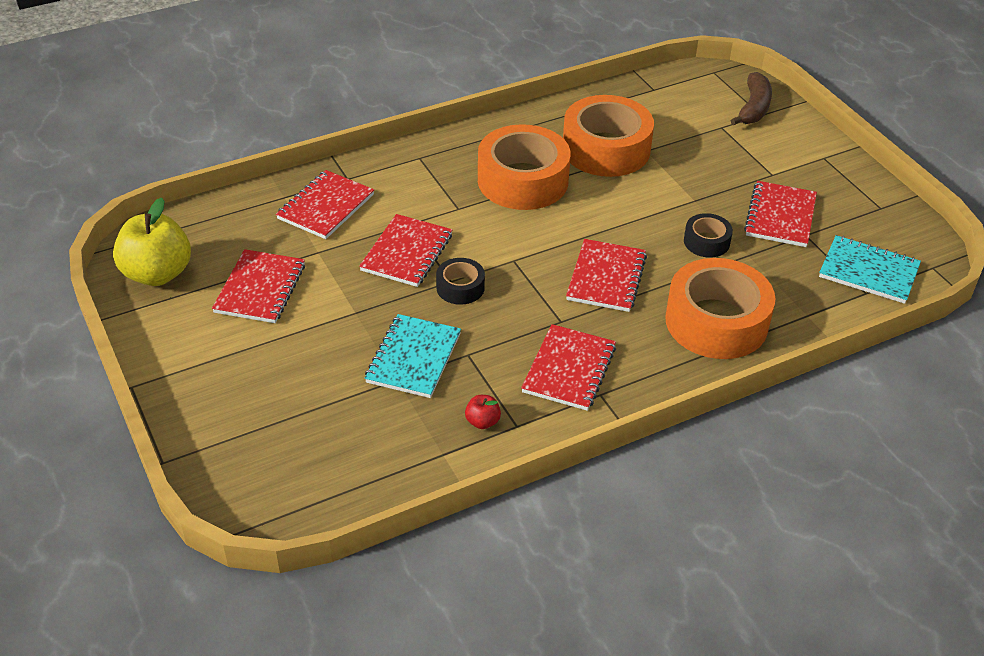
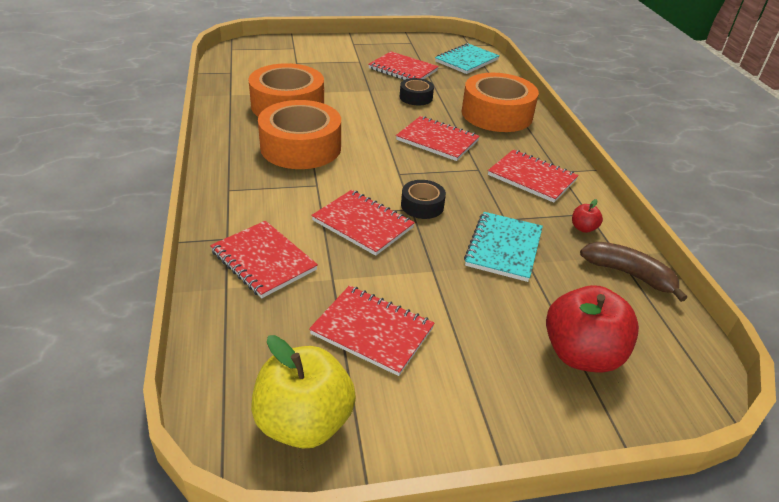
camera: 75 degrees left, 5 degrees down
(273, 426) = (581, 354): none -> red apple
(413, 358) = (503, 248): turquoise notebook -> turquoise notebook turned 75 degrees clockwise
(753, 108) = (284, 48): brown banana -> brown banana (629, 274)

